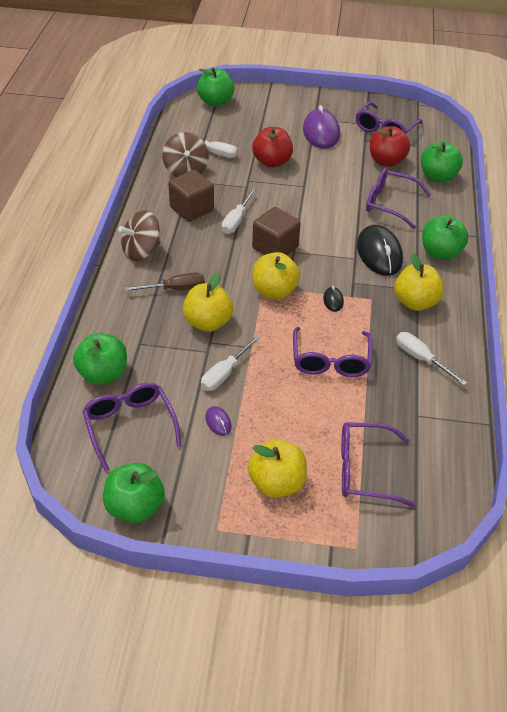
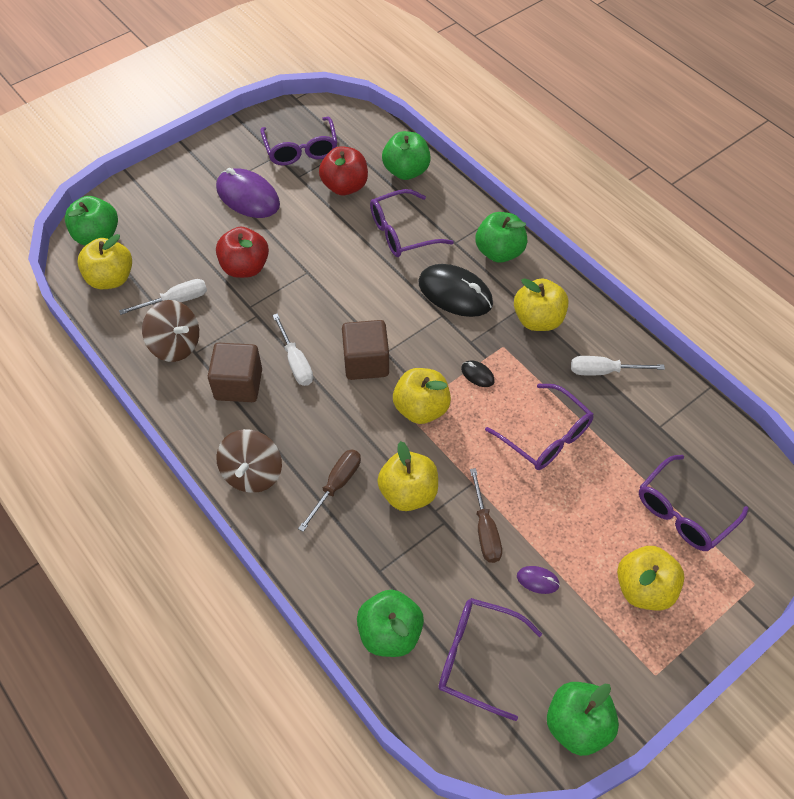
camera: 45 degrees left, 10 degrees up
(196, 123) = (111, 278): none -> yellow apple
(225, 373) = (485, 529): white screwdriver -> brown screwdriver

